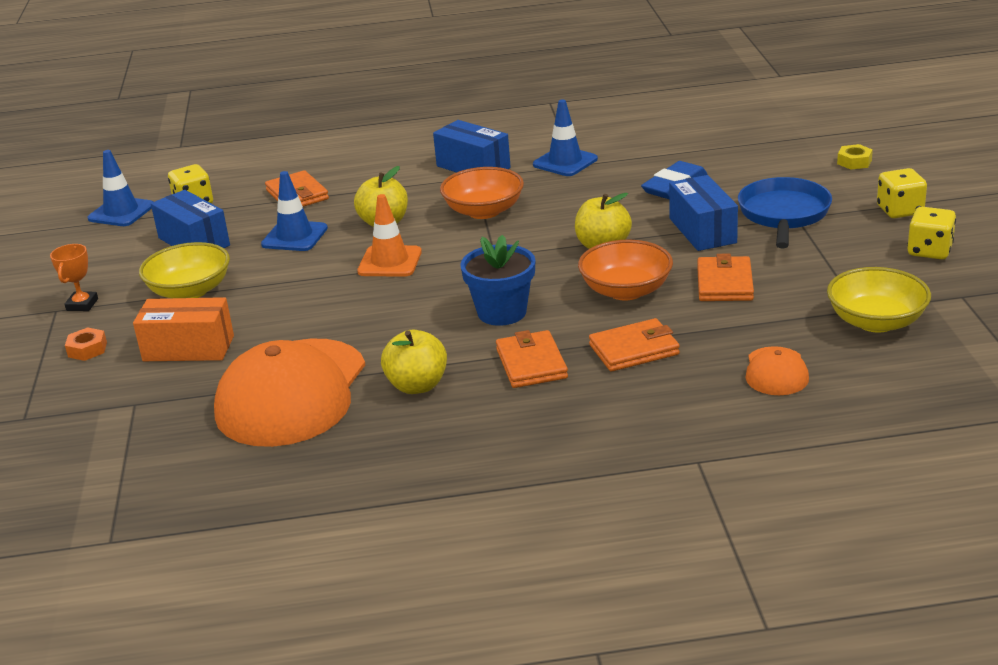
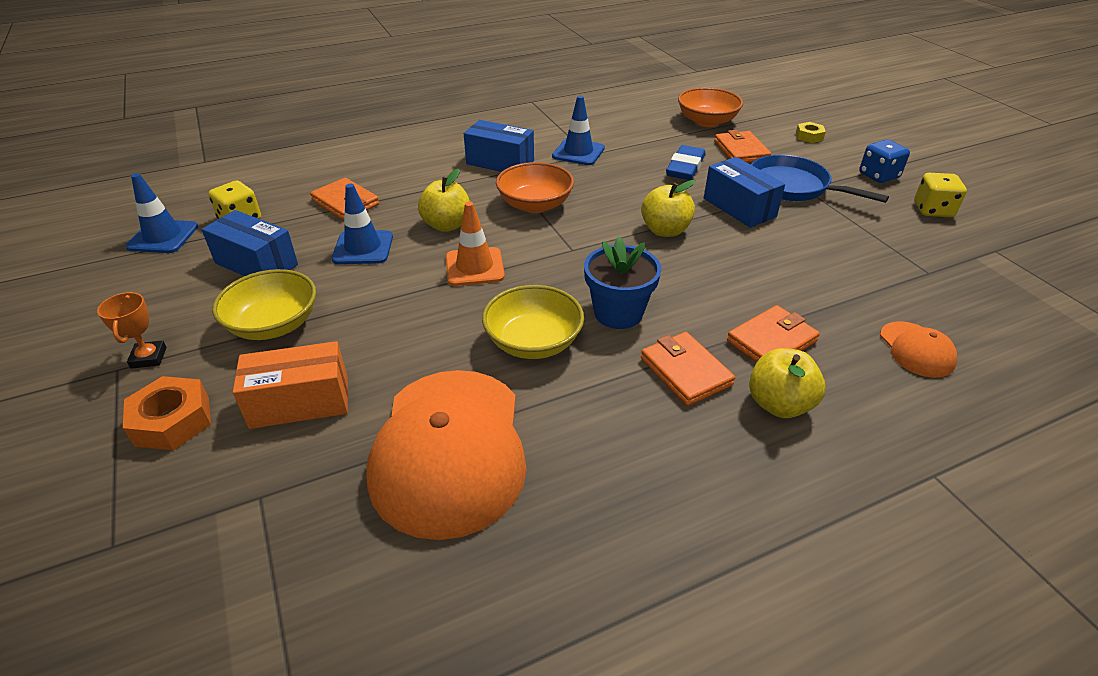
camera: 20 degrees left, 10 degrees up
(87, 349) = (173, 421): orange nut -> orange nut, size x1.65
(417, 386) = (585, 417): yellow apple -> yellow apple (779, 404)
(626, 290) = (717, 275): orange bowl -> orange bowl (707, 121)
(725, 283) = (797, 258): orange wallet -> orange wallet (741, 151)
(784, 215) = (793, 187): blue pan -> blue pan turned 45 degrees counterclockwise
(876, 321) = (952, 284): yellow bowl -> yellow bowl (533, 342)
(900, 210) = (878, 175): yellow dice -> blue dice

